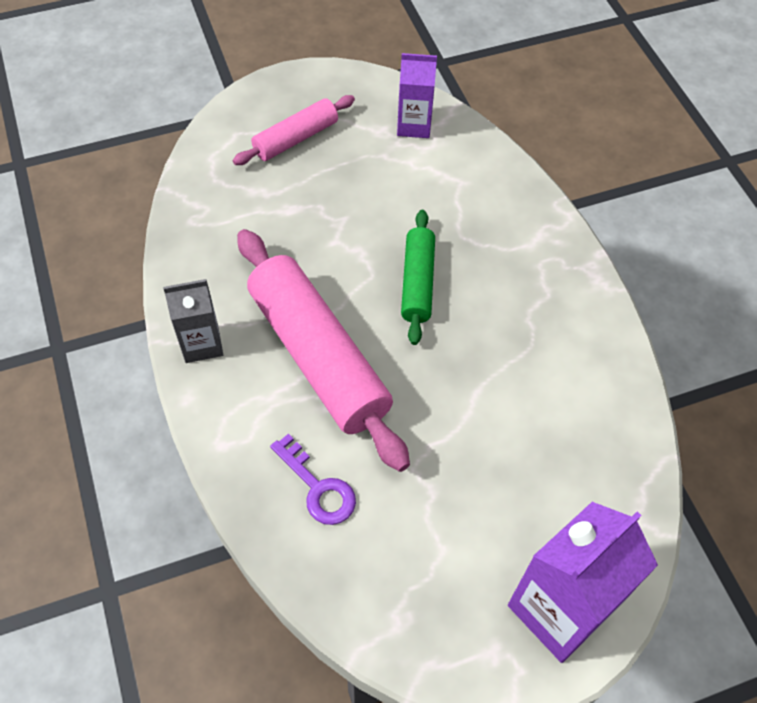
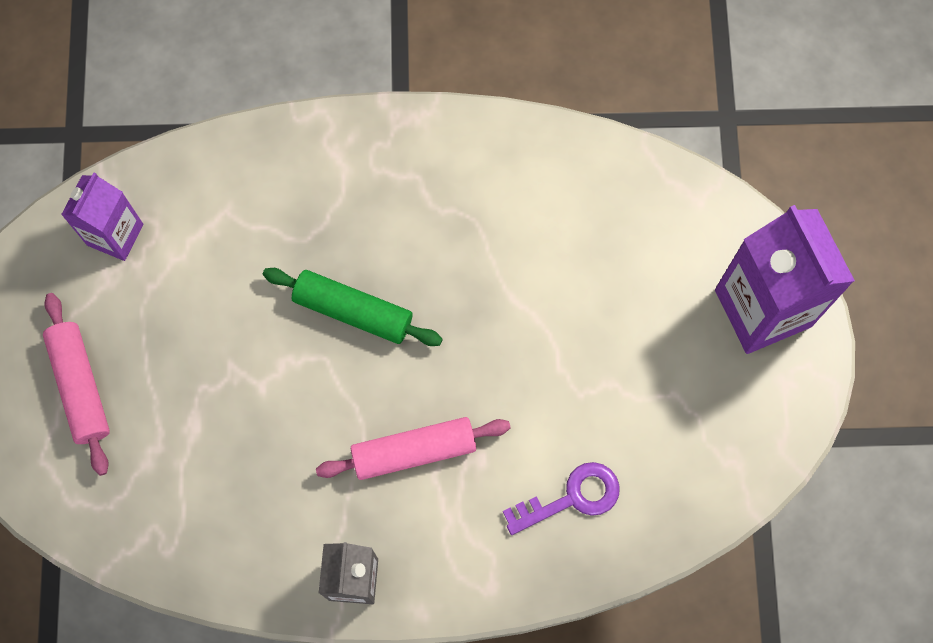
camera: 70 degrees left, 15 degrees up
(319, 356) = (414, 451): pink rolling pin -> pink rolling pin, size x0.54

